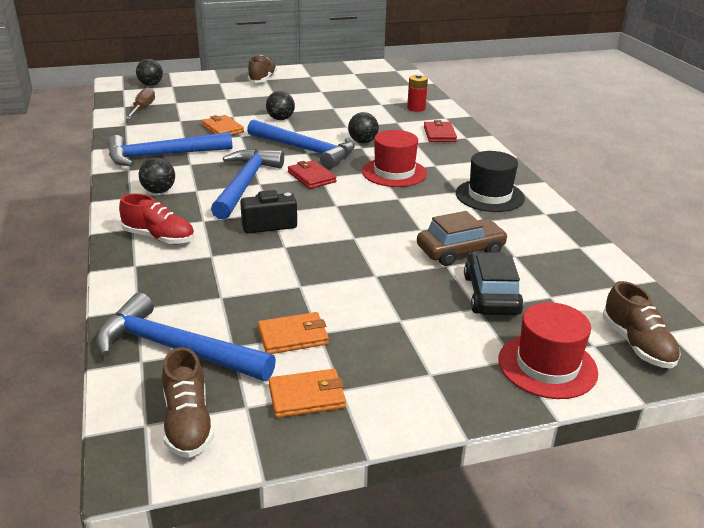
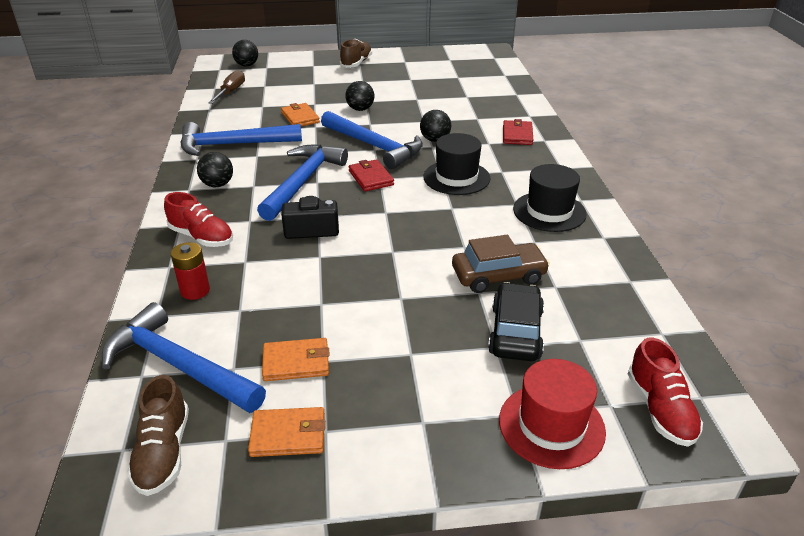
camera: 10 degrees right, 5 degrees up
(394, 172) = (456, 177): red hat -> black hat
(416, 108) = (502, 103): red battery -> red battery (195, 291)
(637, 345) = (660, 409): brown shoe -> red shoe

